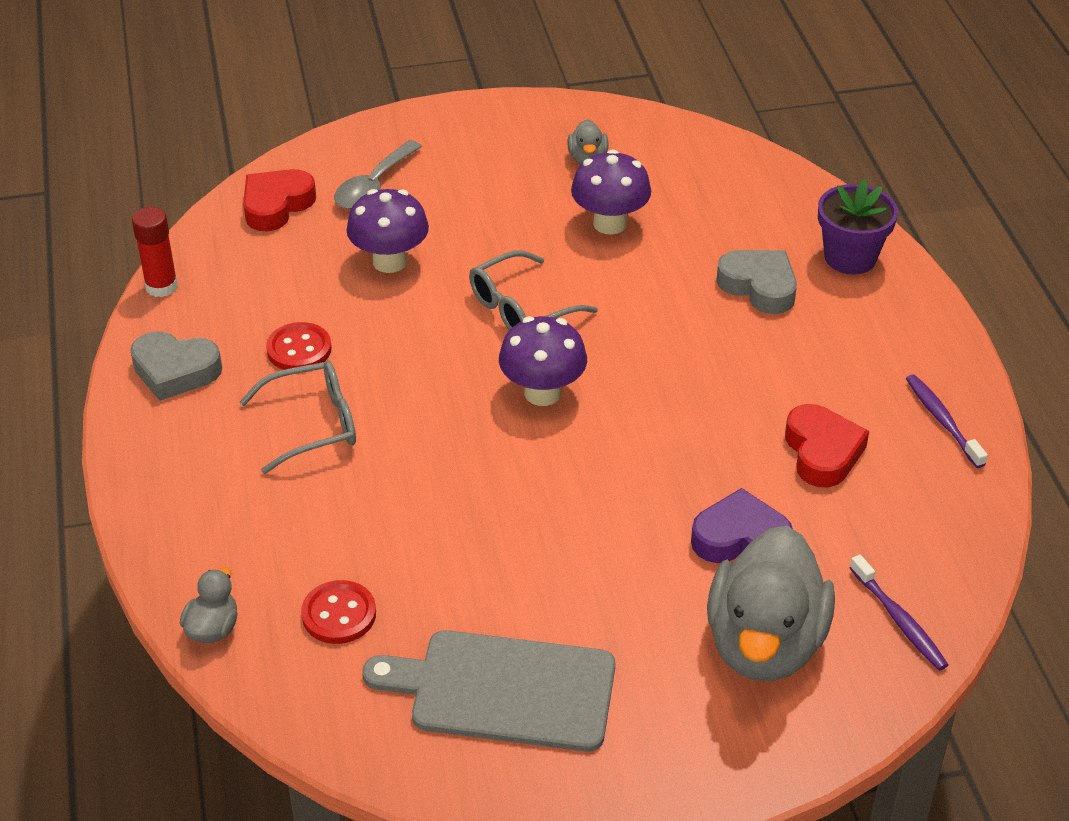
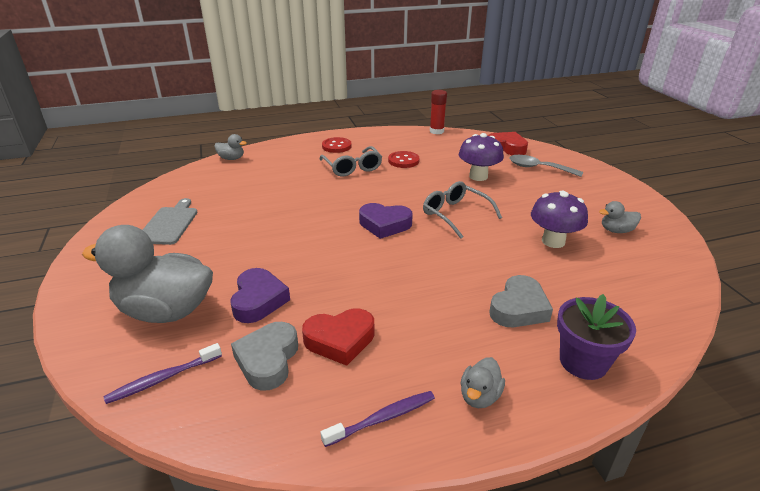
camera: 85 degrees right, 10 degrees down
(175, 371) = (383, 138): grey heart -> grey heart (268, 360)
(339, 614) = (231, 182): red button -> red button (336, 146)
(504, 690) = (169, 224): grey cutting board -> grey cutting board, size x0.66
(542, 393) = (384, 224): purple mushroom -> purple heart
(905, 344) = (479, 396): none -> grey duck

